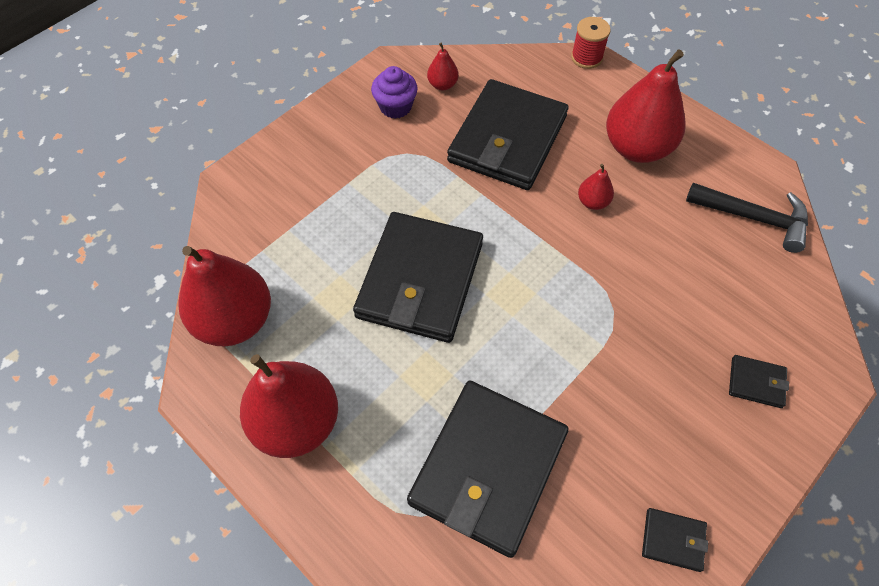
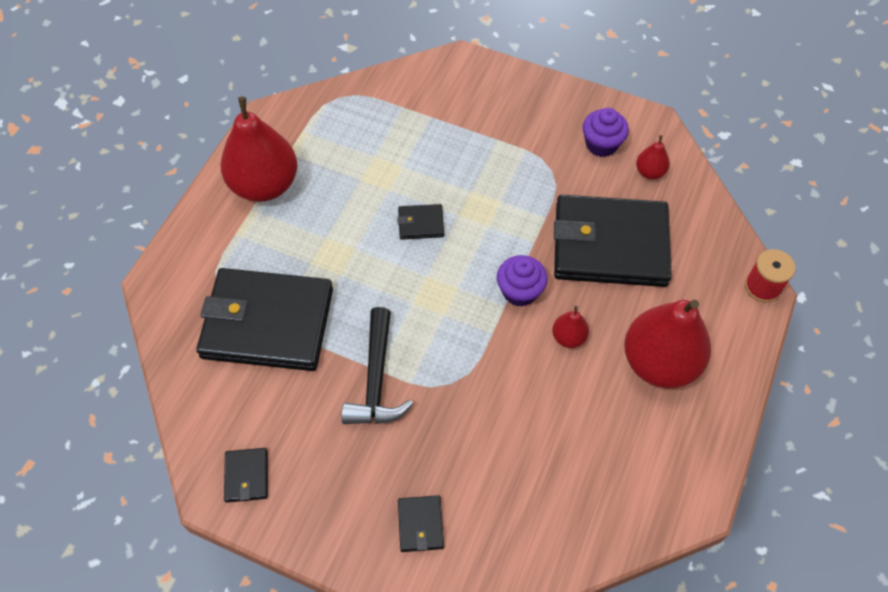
camera: 70 degrees right, 0 degrees up
(235, 320) = (334, 115): red pear -> none
(420, 280) = (421, 223): black wallet -> black wallet, size x0.40
(532, 222) = (520, 291): none -> purple cupcake
(754, 218) = (620, 495): black hammer -> black hammer (376, 380)

